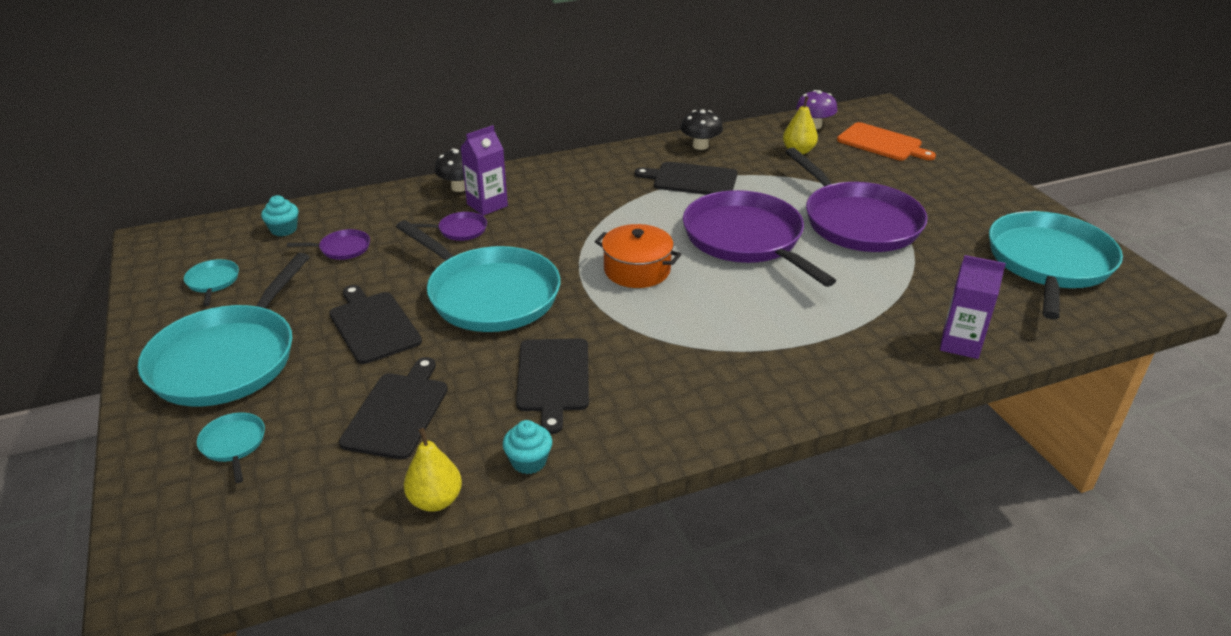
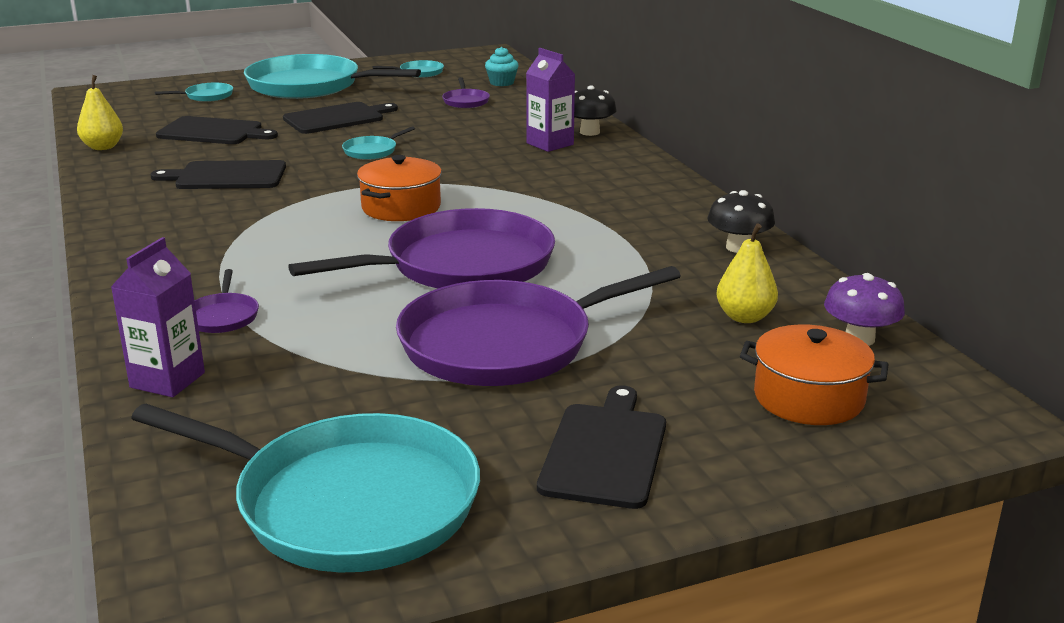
camera: 90 degrees right, 10 degrees down
(460, 230) = (496, 136): purple pan -> purple pan (222, 316)
(489, 294) = (372, 151): turquoise pan -> turquoise pan, size x0.41
(529, 461) = (123, 171): turquoise cupcake -> none
(691, 180) = (627, 239): black cutting board -> black cutting board (605, 451)
(882, 143) = (808, 398): orange cutting board -> orange pot

